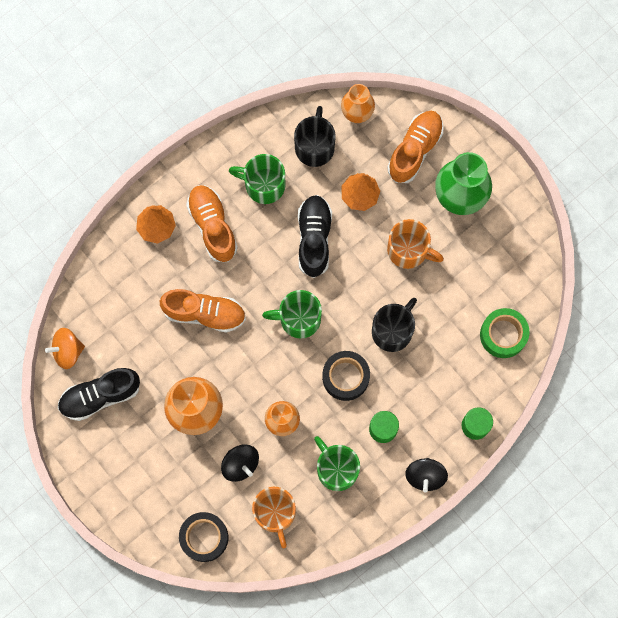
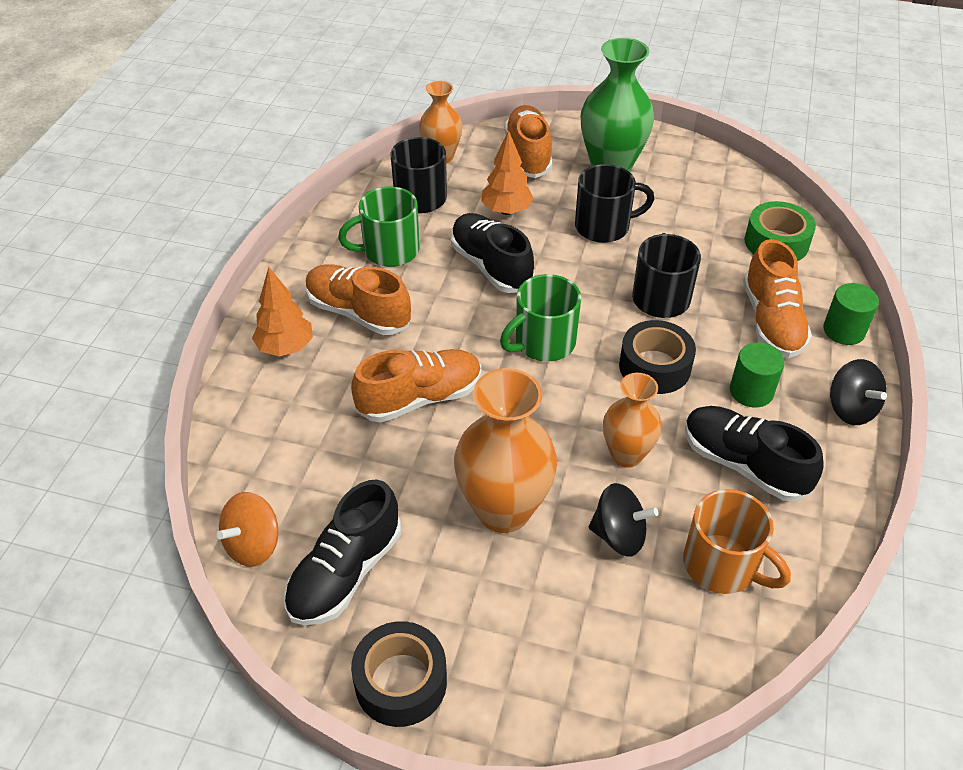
camera: 35 degrees left, 30 degrees down
(204, 537) = (657, 664): black tape -> black tape (401, 682)
(336, 469) = (743, 464): green mug -> black shoe
(409, 250) = (604, 227): orange mug -> black mug
(440, 391) = (771, 321): none -> orange shoe

